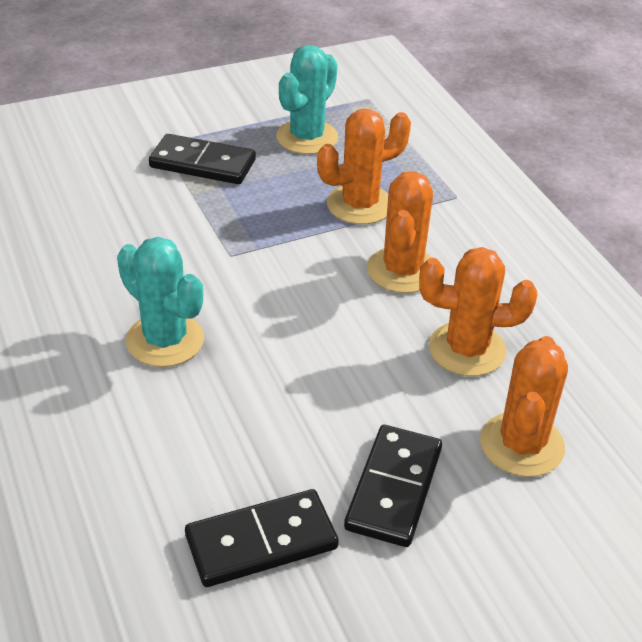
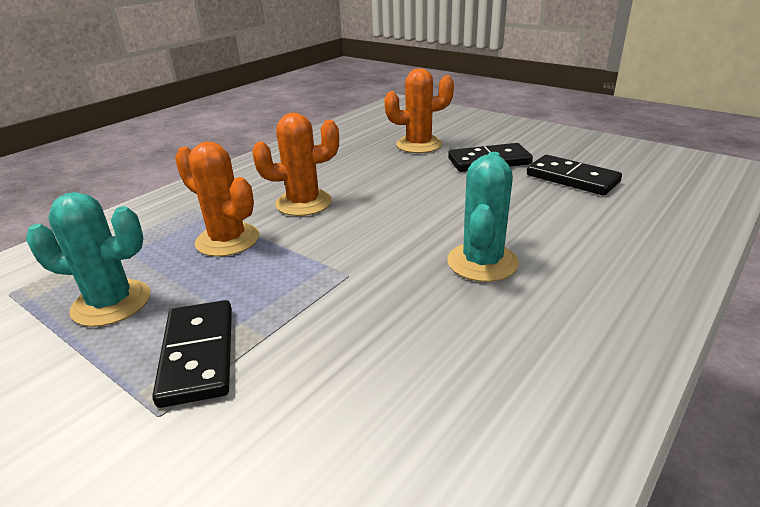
camera: 115 degrees left, 10 degrees down
(467, 349) = (363, 169): orange cactus -> none

